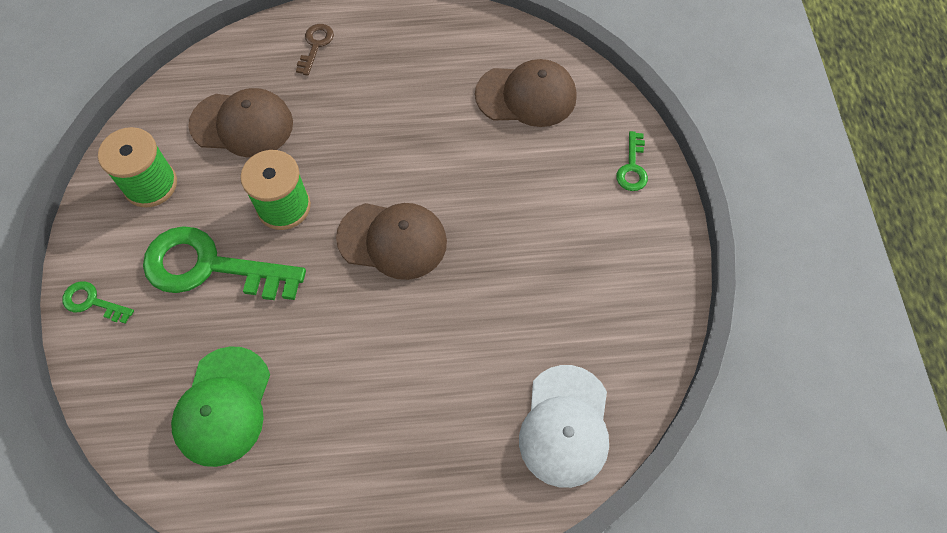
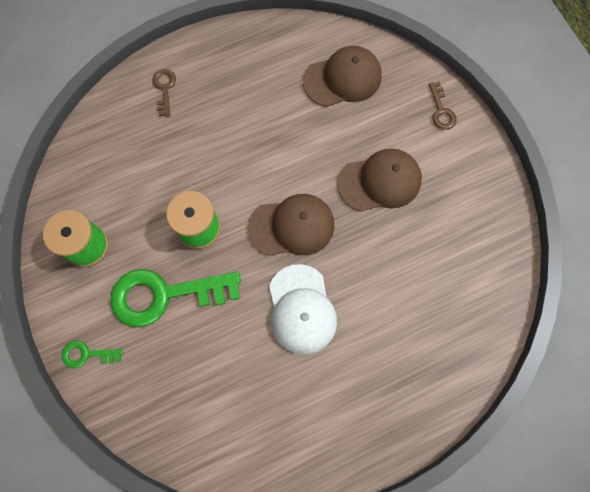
camera: 20 degrees left, 10 degrees up
(223, 406) = (223, 396): green cap -> none
(242, 124) = (136, 173): brown cap -> brown cap (380, 181)
(565, 426) = (470, 320): white cap -> white cap (301, 309)
(632, 167) = (441, 110): green key -> brown key

